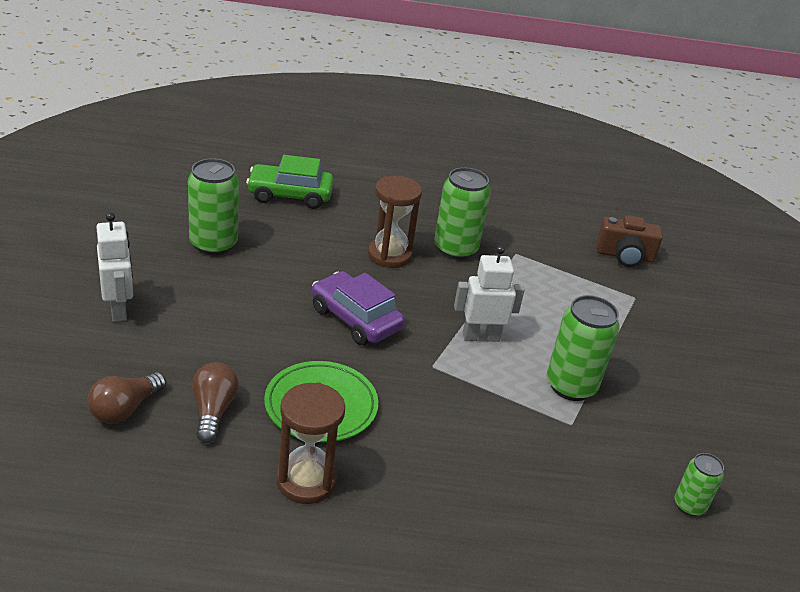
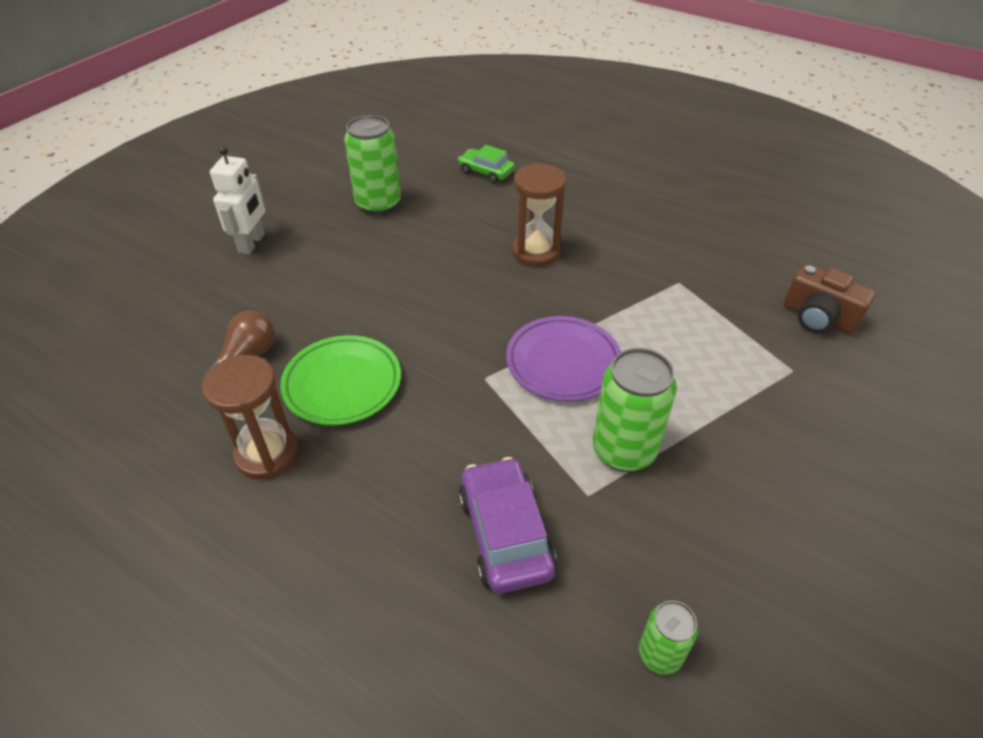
camera: 35 degrees right, 10 degrees up
(125, 409) = (181, 332): brown light bulb -> none
(290, 195) = (486, 172): green car -> green car, size x0.65
(355, 319) = (448, 307): purple car -> purple car (505, 534)
(455, 249) = (612, 262): green can -> none
(480, 337) = (563, 362): white robot -> purple plate

